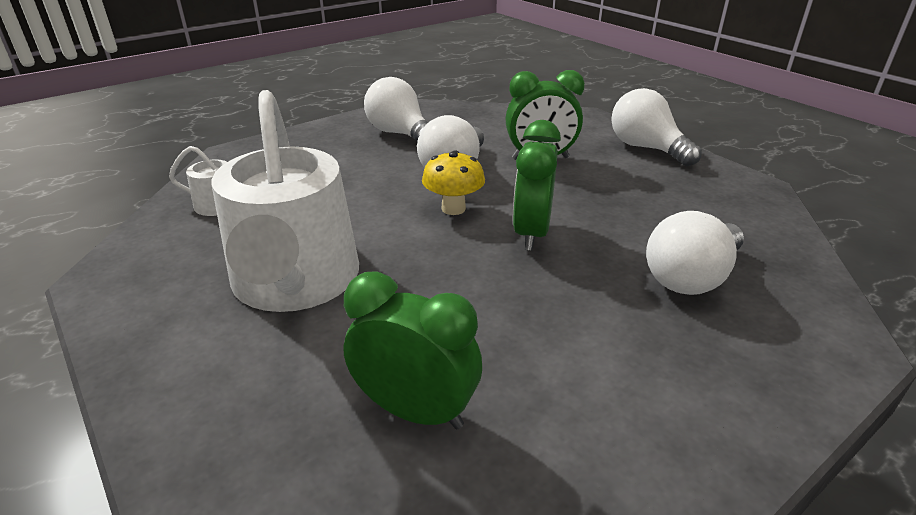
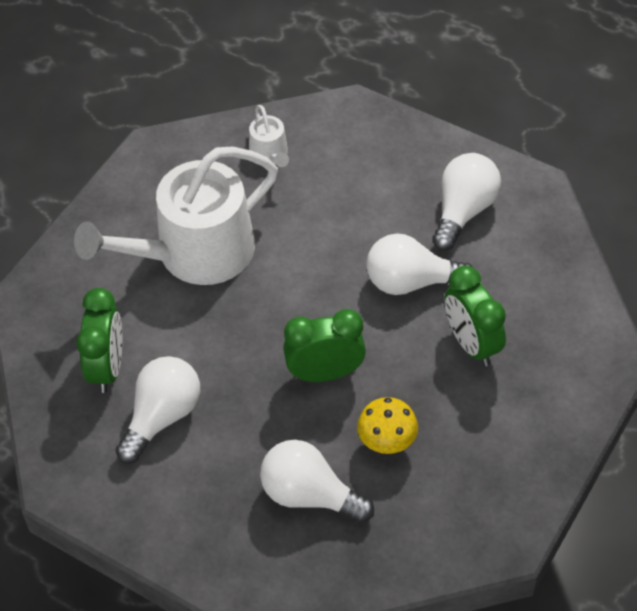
camera: 70 degrees right, 20 degrees up
(453, 208) = (338, 307): yellow mushroom -> yellow mushroom (387, 443)
(646, 148) = (550, 432): white light bulb -> white light bulb (162, 417)

